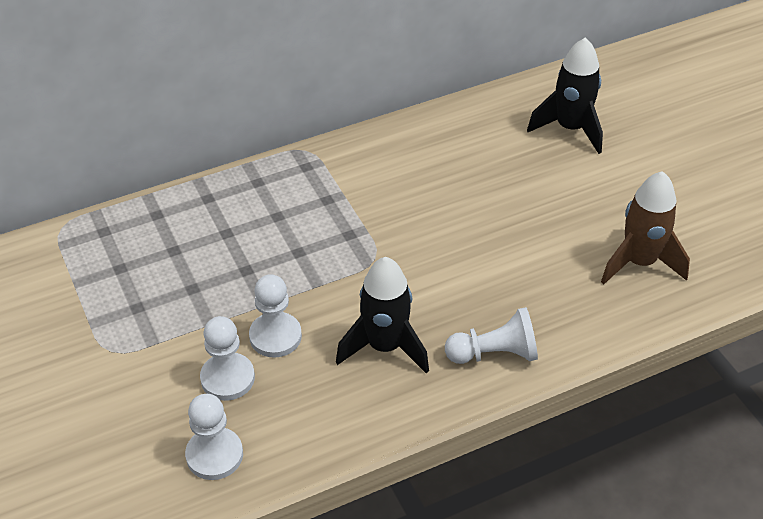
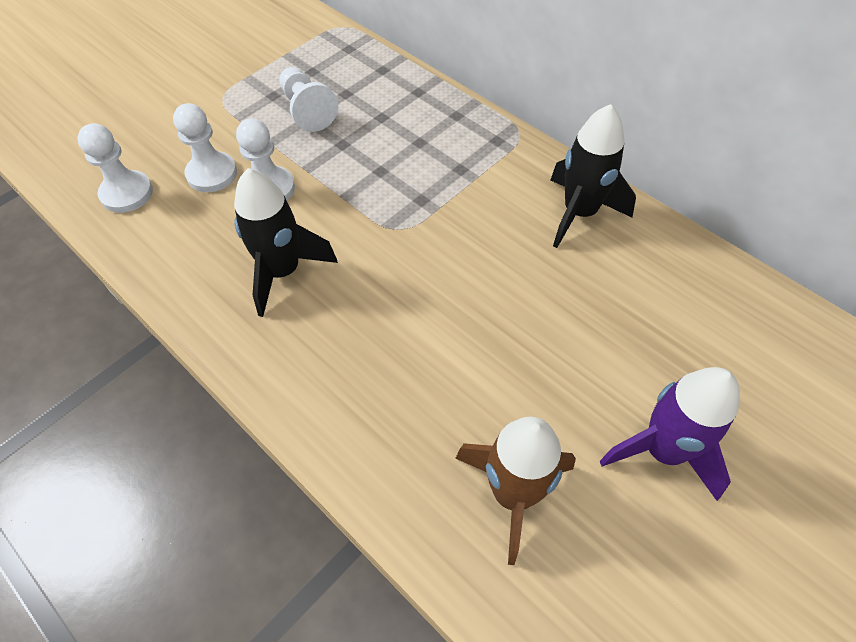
camera: 70 degrees right, 10 degrees up
(494, 353) = (303, 369): white pawn -> white pawn (307, 110)
(570, 129) = (714, 353): black rocket -> black rocket (579, 213)
(632, 180) = (663, 450): none -> purple rocket

